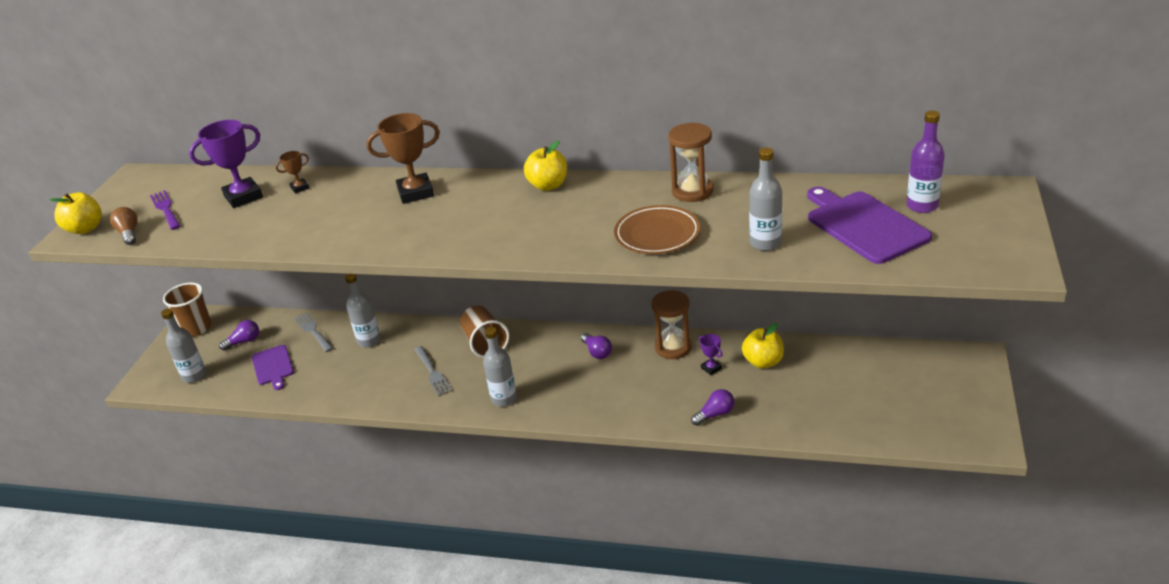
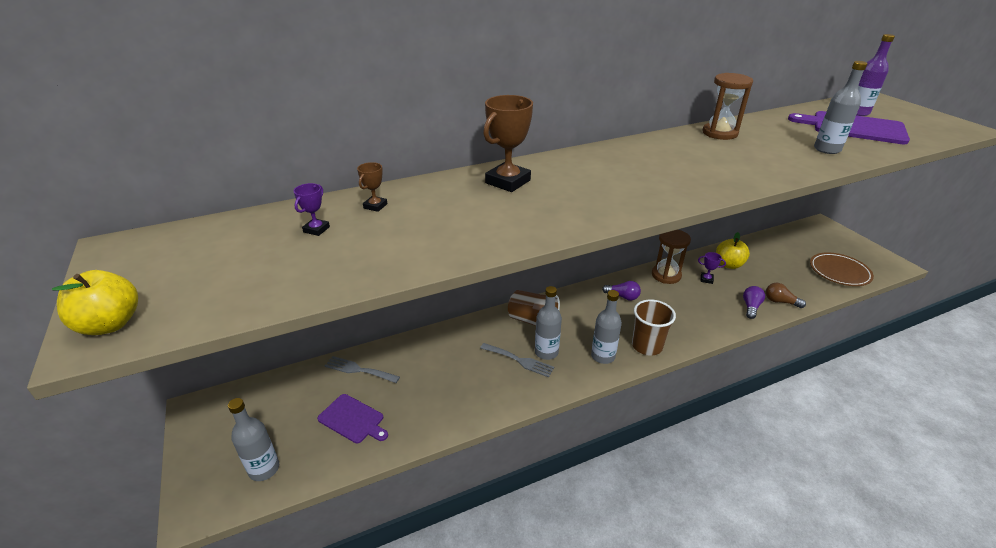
camera: 40 degrees left, 0 degrees up
(129, 233) = (199, 308): brown light bulb -> brown light bulb (780, 302)
(165, 209) = (220, 267): purple fork -> none
(197, 328) = (213, 418): brown cup -> brown cup (647, 346)
(243, 197) = (316, 229): purple trophy -> purple trophy, size x0.49
(244, 341) = (290, 409): purple light bulb -> none
(369, 341) = (427, 357): grey bottle -> grey bottle (546, 352)
(548, 185) = (613, 152): yellow apple -> none
(657, 234) = (753, 161): brown plate -> brown plate (839, 272)

